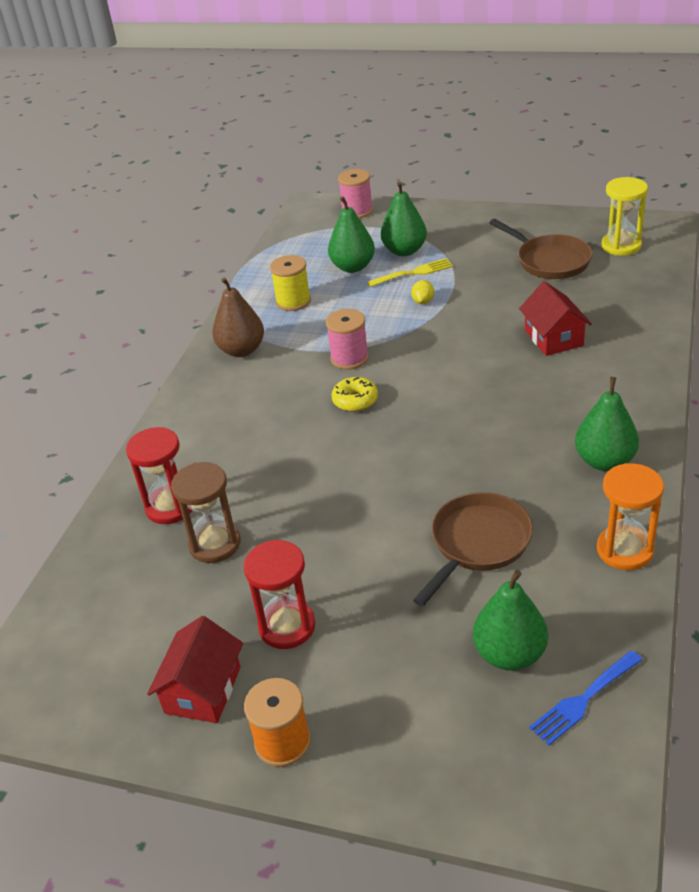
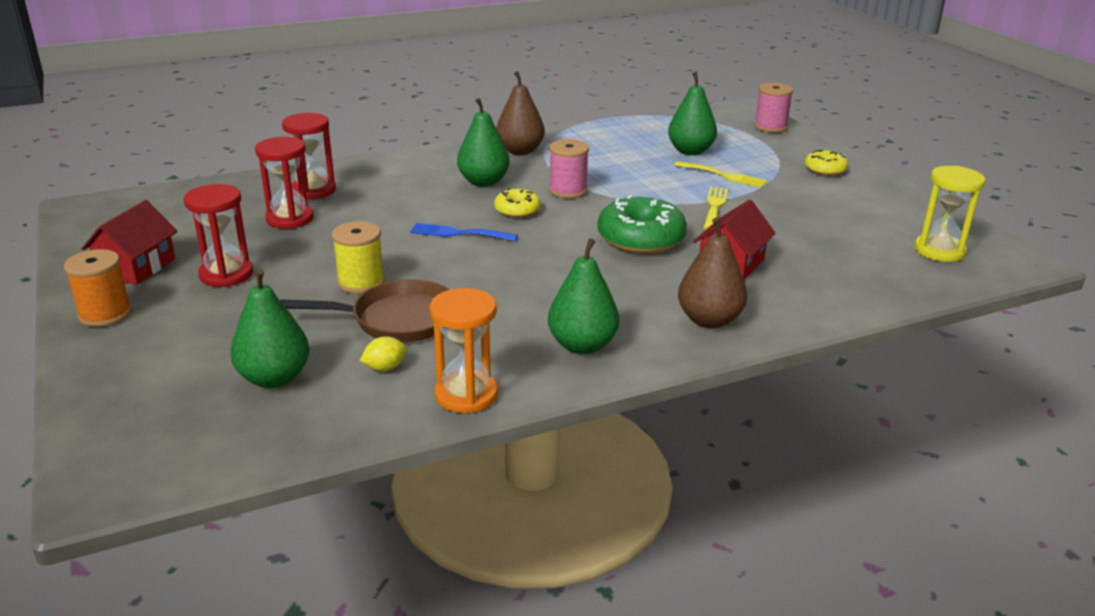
camera: 45 degrees right, 10 degrees down
(203, 690) = (136, 267): red house -> red house turned 45 degrees counterclockwise
(215, 544) = (290, 219): brown hourglass -> red hourglass
(293, 301) = (608, 147): yellow spool -> yellow spool (361, 282)
(404, 251) = (748, 162): green pear -> green pear (483, 182)
(423, 301) = (690, 192): yellow lemon -> yellow lemon (385, 368)
(457, 226) = (825, 170): none -> yellow donut
(459, 302) = (714, 207): none -> yellow fork
(473, 360) = (641, 239): none -> green donut
(549, 261) = (848, 225): brown pan -> none
(583, 700) = (247, 433): blue fork -> blue fork (458, 233)
(622, 386) = (709, 320): none -> brown pear

